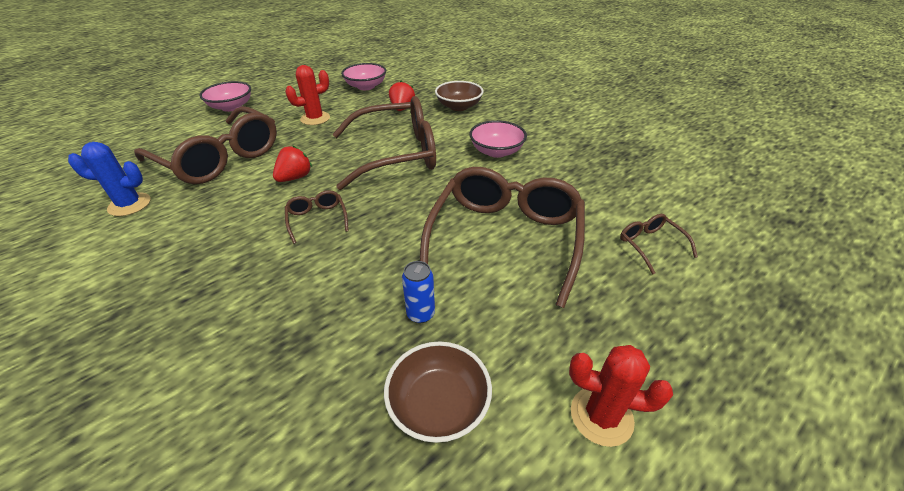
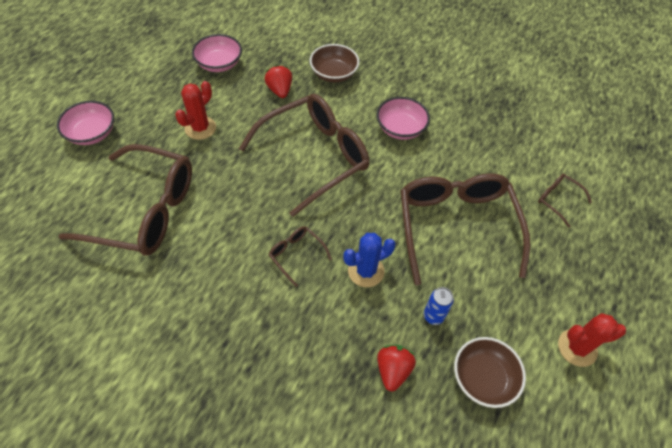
camera: 25 degrees left, 15 degrees up
(129, 204) = (105, 295): blue cactus -> blue cactus (366, 271)
(295, 177) = (240, 213): red strawberry -> red strawberry (393, 370)

